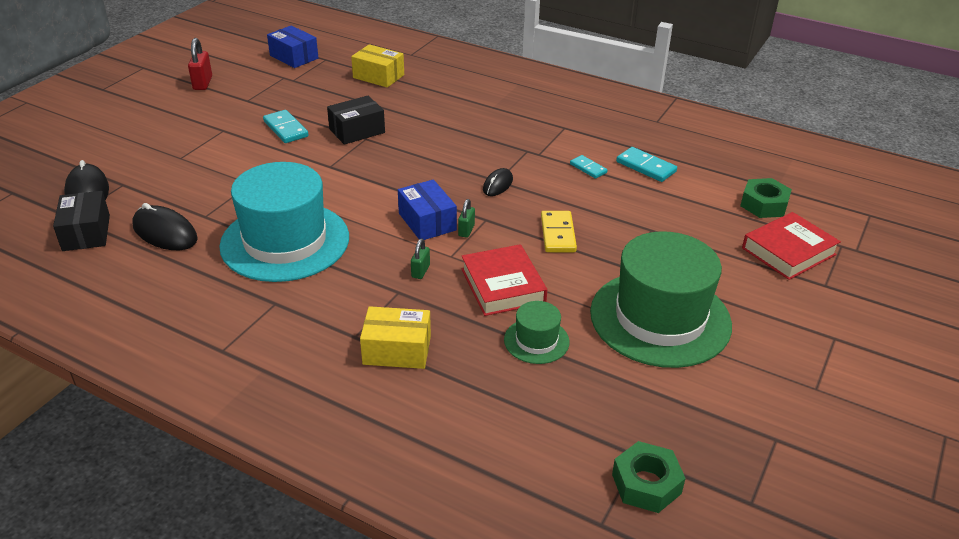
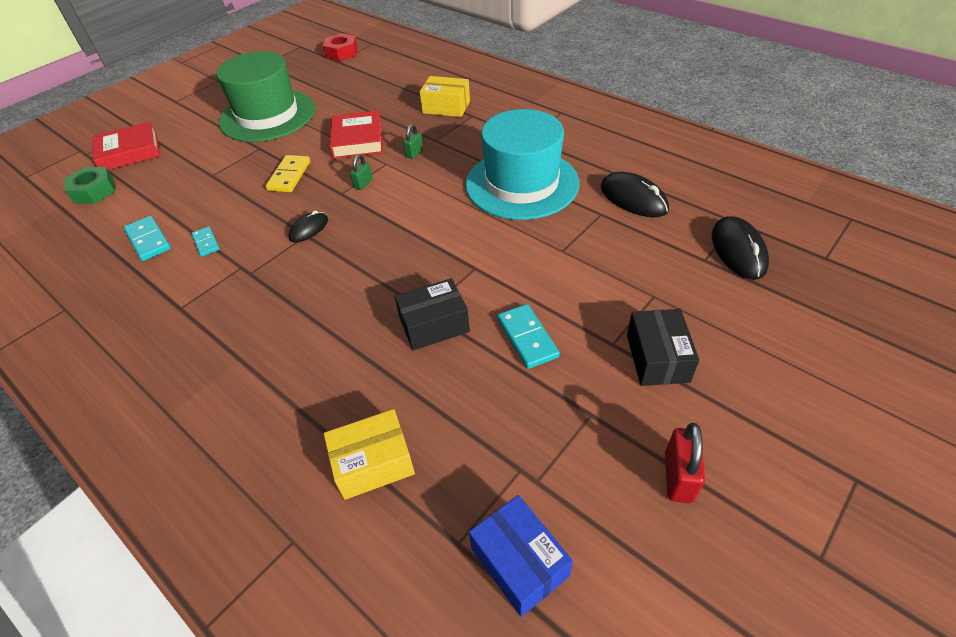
camera: 165 degrees left, 10 degrees up
(86, 233) = (709, 203): black box -> black box (657, 358)
(378, 76) = (373, 463): yellow box -> yellow box turned 60 degrees counterclockwise
(427, 222) = (393, 194): blue box -> none
(536, 341) = (356, 107): green hat -> none
(646, 484) = (341, 53): green nut -> red nut

